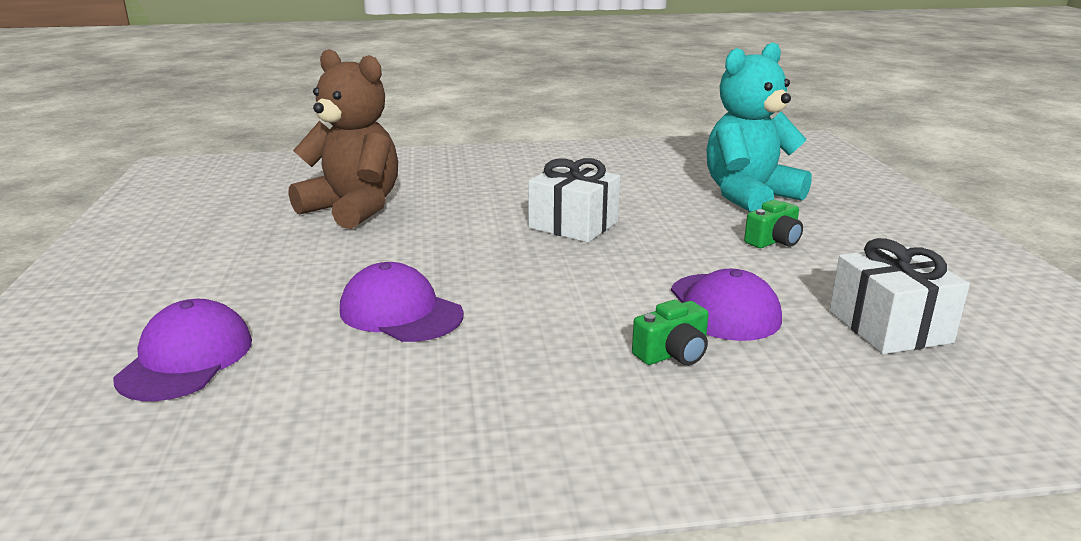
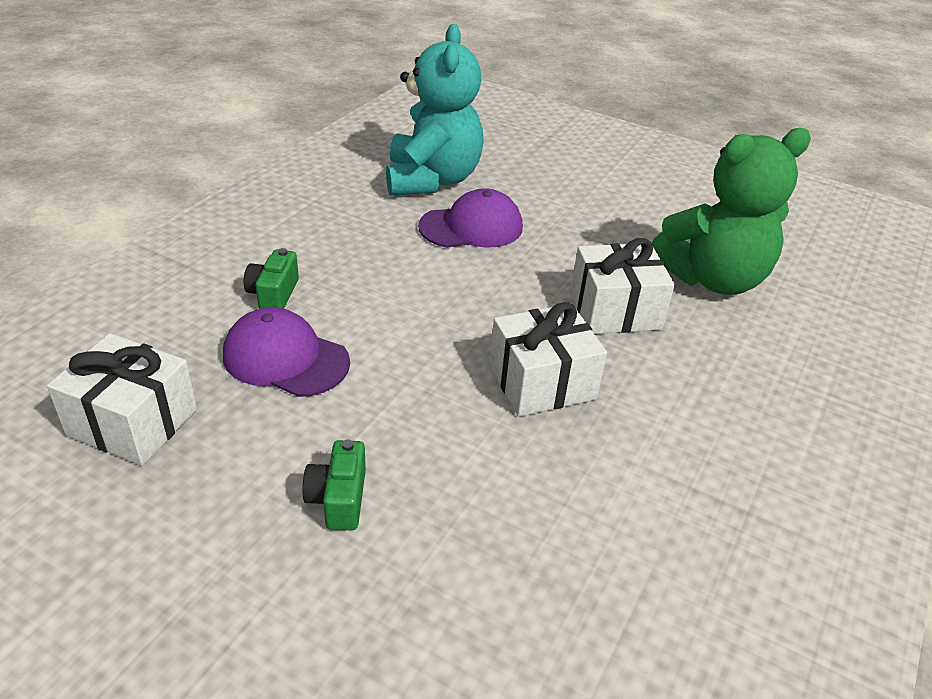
camera: 125 degrees right, 15 degrees up
(186, 359) = (499, 155): purple cap -> none
(353, 209) = (713, 279): brown teddy bear -> green teddy bear
(451, 226) = (615, 310): none -> white gift
(749, 196) = (476, 605): turquoise teddy bear -> turquoise teddy bear (432, 180)

